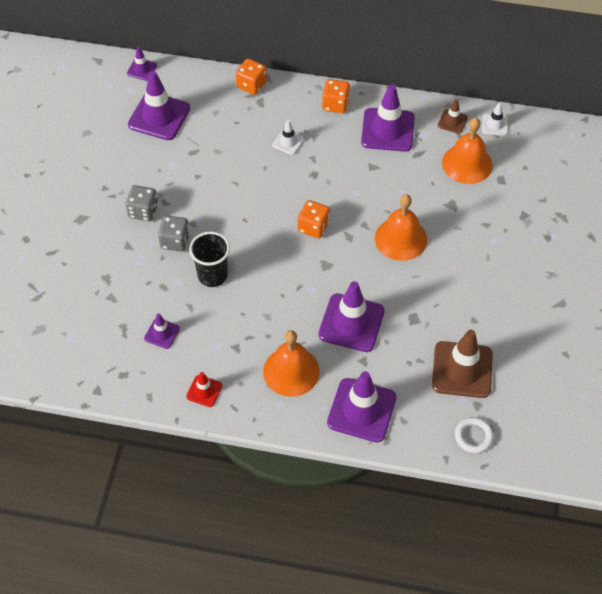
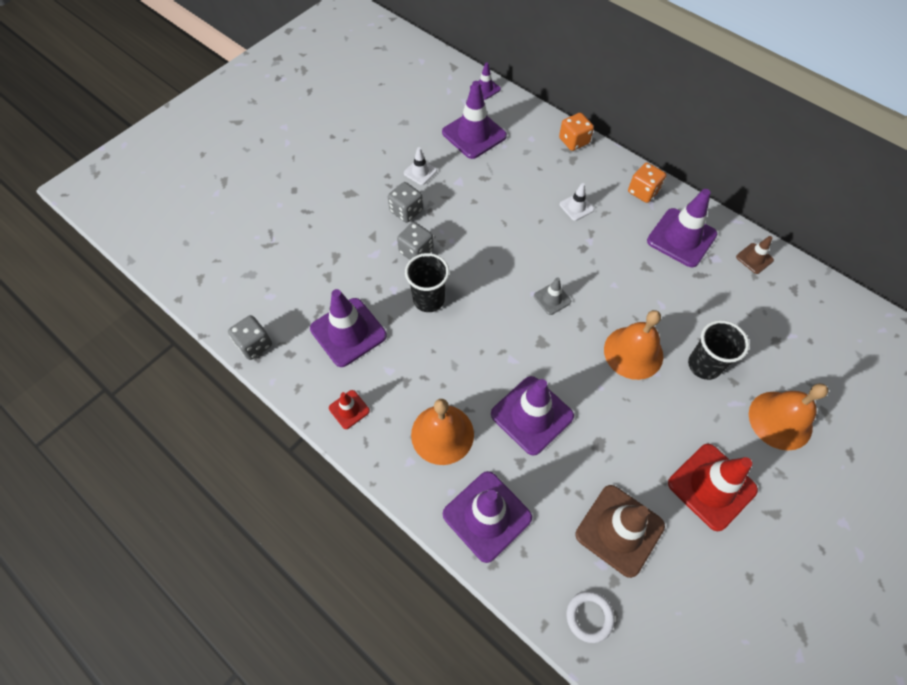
camera: 30 degrees right, 5 degrees up
(87, 382) = (254, 344): none -> grey dice
(162, 333) = (348, 332): purple traffic cone -> purple traffic cone, size x2.00
(313, 227) = (552, 299): orange dice -> grey traffic cone
(458, 223) = (704, 365): none -> black cup
(467, 164) = (747, 308): orange bell -> orange bell (780, 420)
(494, 125) = (799, 281): white traffic cone -> white traffic cone (420, 172)
(509, 307) = (711, 486): none -> red traffic cone

